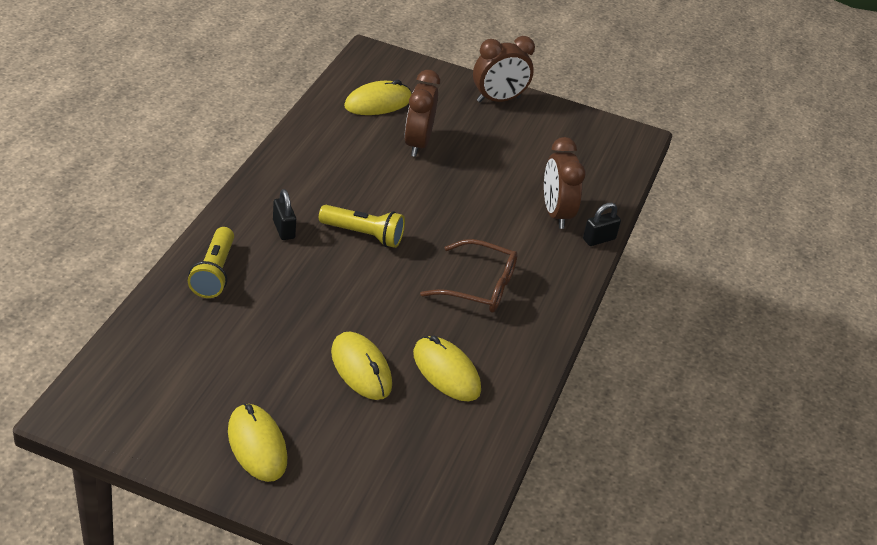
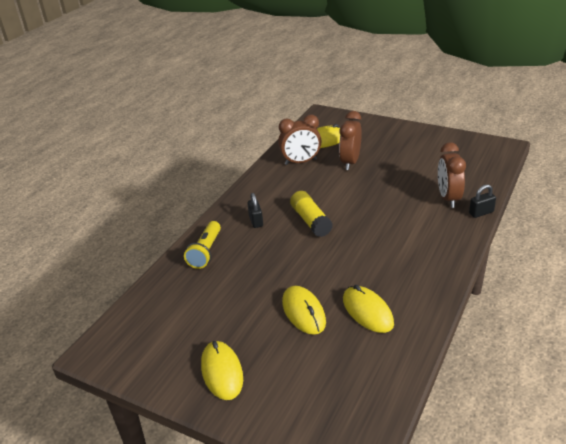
camera: 15 degrees right, 5 degrees down
(364, 235) = (311, 221): yellow flashlight -> yellow glue stick
(479, 287) = (393, 250): brown glasses -> none
(498, 100) = (405, 132): brown clock -> brown clock (300, 162)

